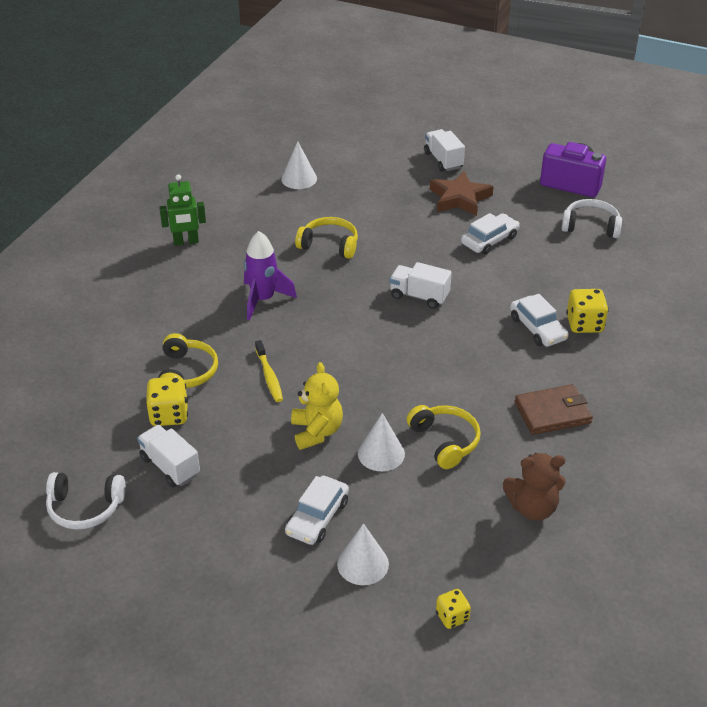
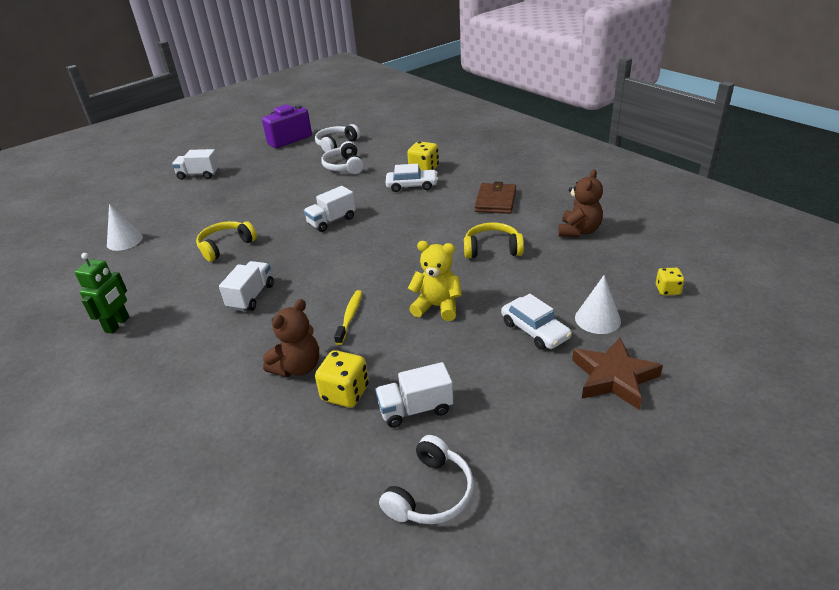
camera: 60 degrees left, 5 degrees down
(186, 372) = (298, 367): yellow headphones -> brown teddy bear
(263, 299) = (251, 296): purple rocket -> white truck
(269, 376) = (350, 316): yellow toothbrush -> yellow toothbrush turned 90 degrees counterclockwise
(381, 453) = (485, 280): white cone -> none
(459, 198) = (248, 179): brown star -> brown star (613, 377)
(489, 240) = (306, 180): white car -> none
(542, 256) = (344, 166): none -> white headphones

